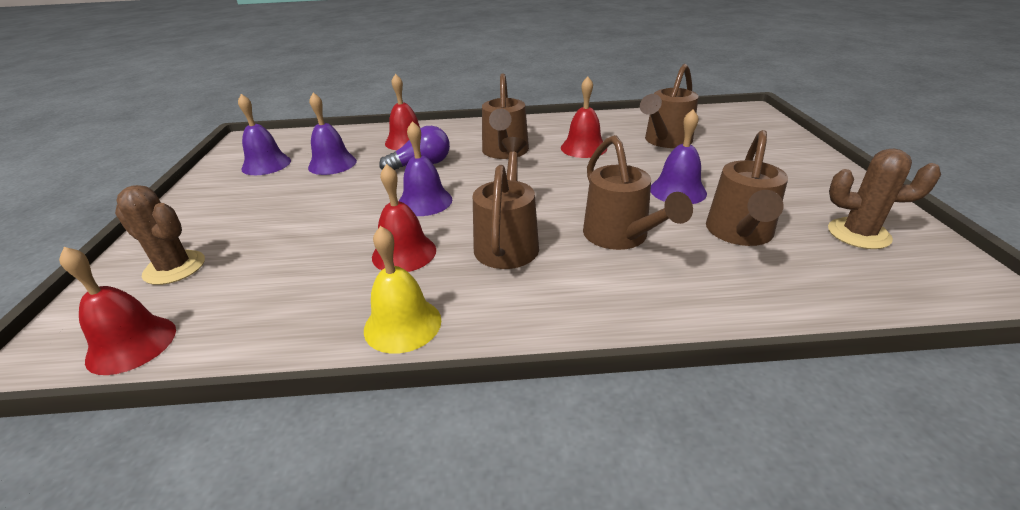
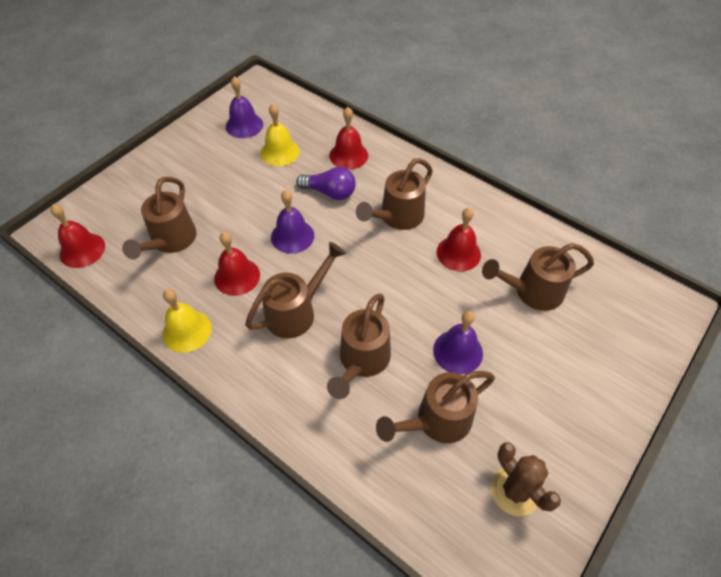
camera: 40 degrees right, 20 degrees up
(174, 268) = (132, 202): brown cactus -> none
(276, 270) = (170, 241): none -> brown watering can
(332, 164) = (280, 152): purple bell -> yellow bell

